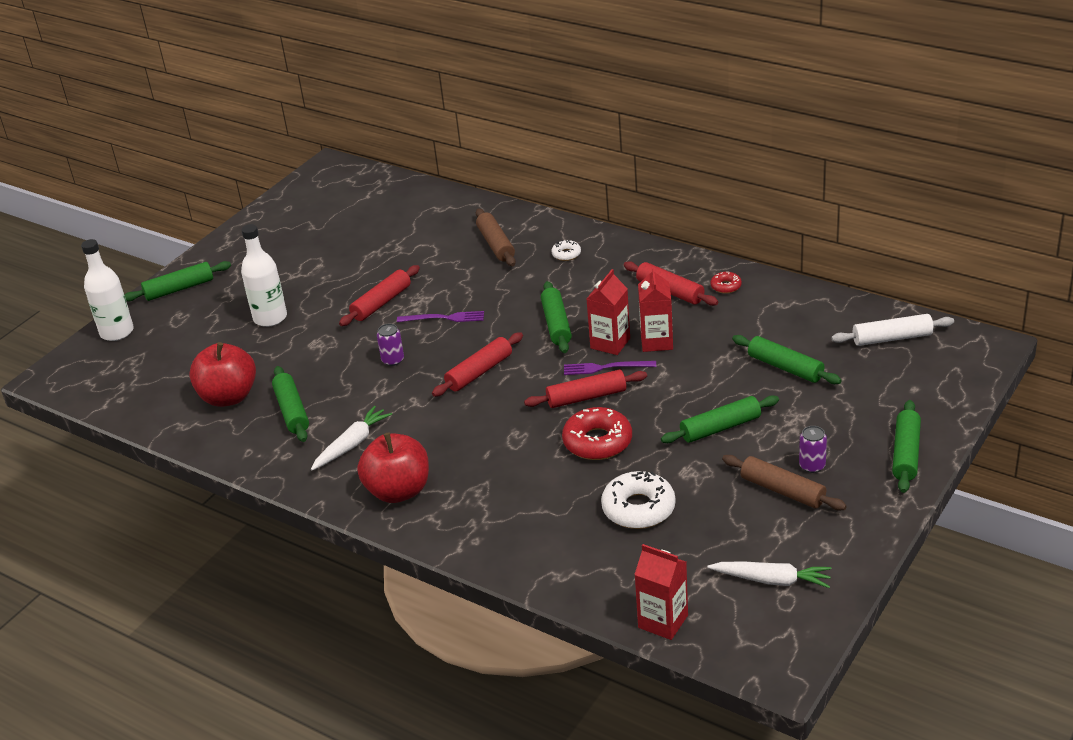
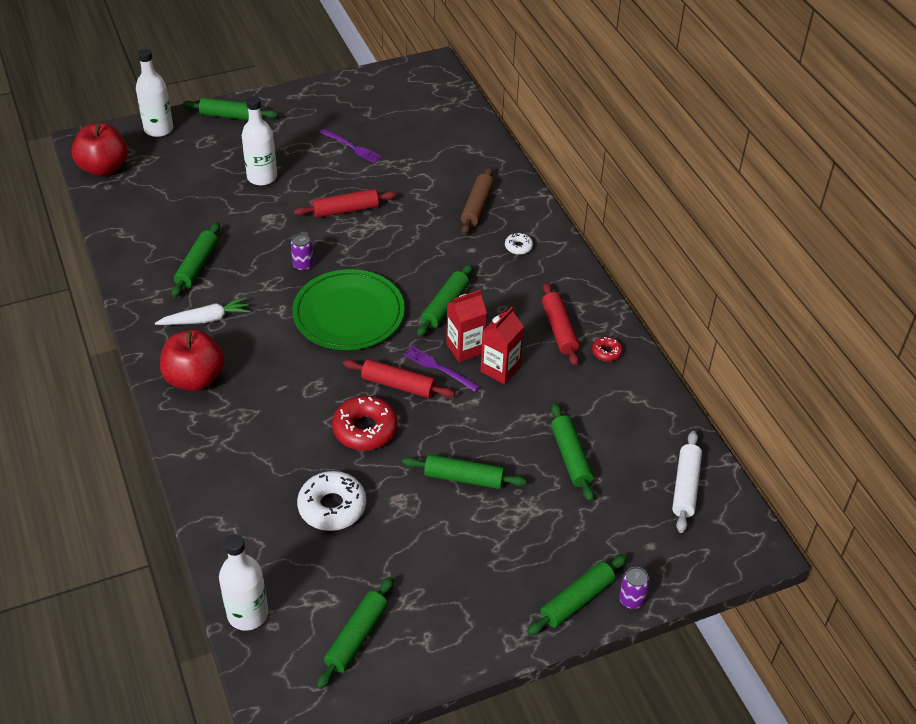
camera: 30 degrees right, 10 degrees up
(228, 397) = (171, 228): red apple -> red apple (104, 168)
(444, 318) = (374, 250): purple fork -> purple fork (352, 147)
(479, 372) = (348, 313): red rolling pin -> green plate
(663, 621) = (247, 614): red carton -> white bottle
(772, 580) = (357, 637): white carrot -> green rolling pin
(782, 490) = (448, 566): brown rolling pin -> none
(812, 466) = (494, 559): purple can -> purple can (631, 599)
(892, 338) = (685, 487): white rolling pin -> white rolling pin turned 75 degrees clockwise

